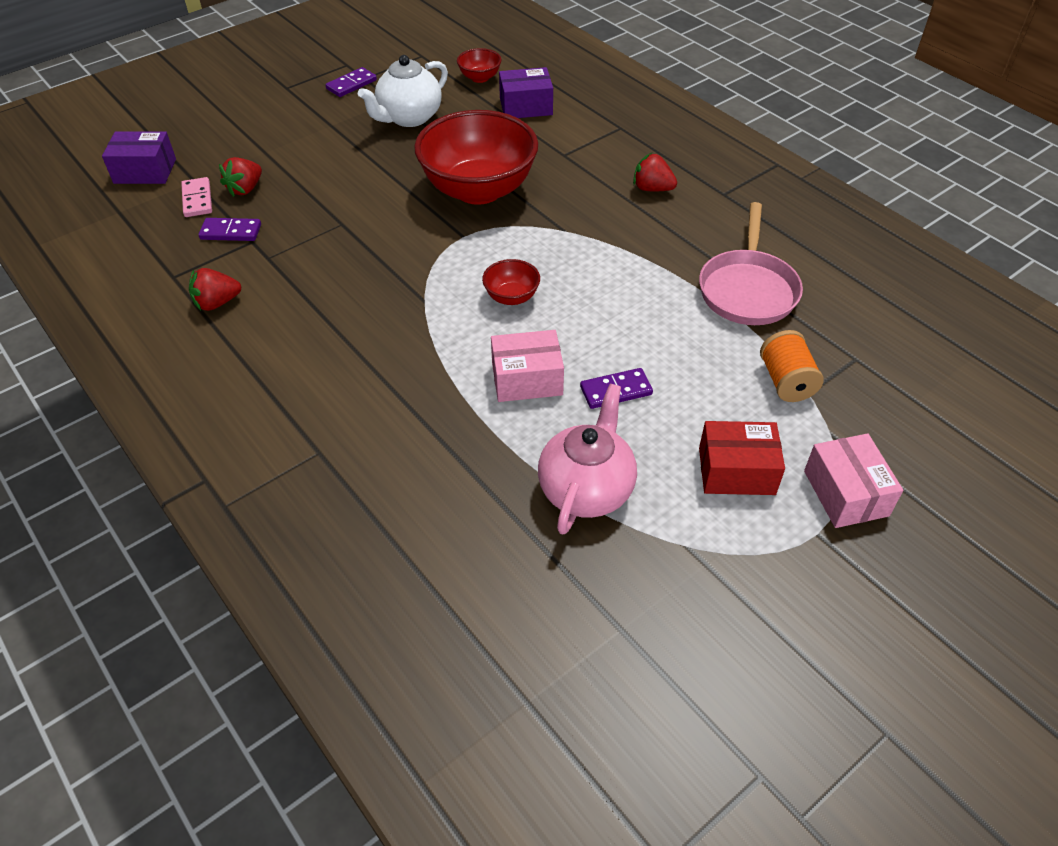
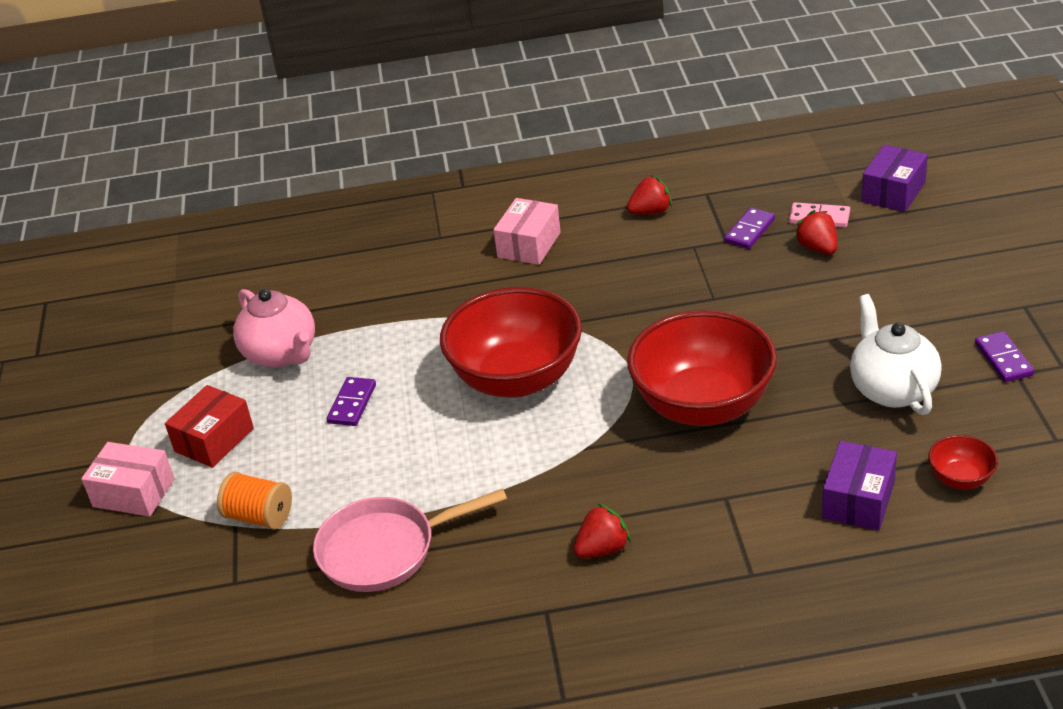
camera: 125 degrees right, 10 degrees down
(217, 303) = (650, 212): red strawberry -> red strawberry turned 60 degrees clockwise
(511, 297) = (517, 378): red bowl -> red bowl, size x2.34
(527, 379) = (412, 357): pink box -> pink box (529, 245)
(747, 289) = (384, 549): pink pan -> pink pan turned 60 degrees counterclockwise

